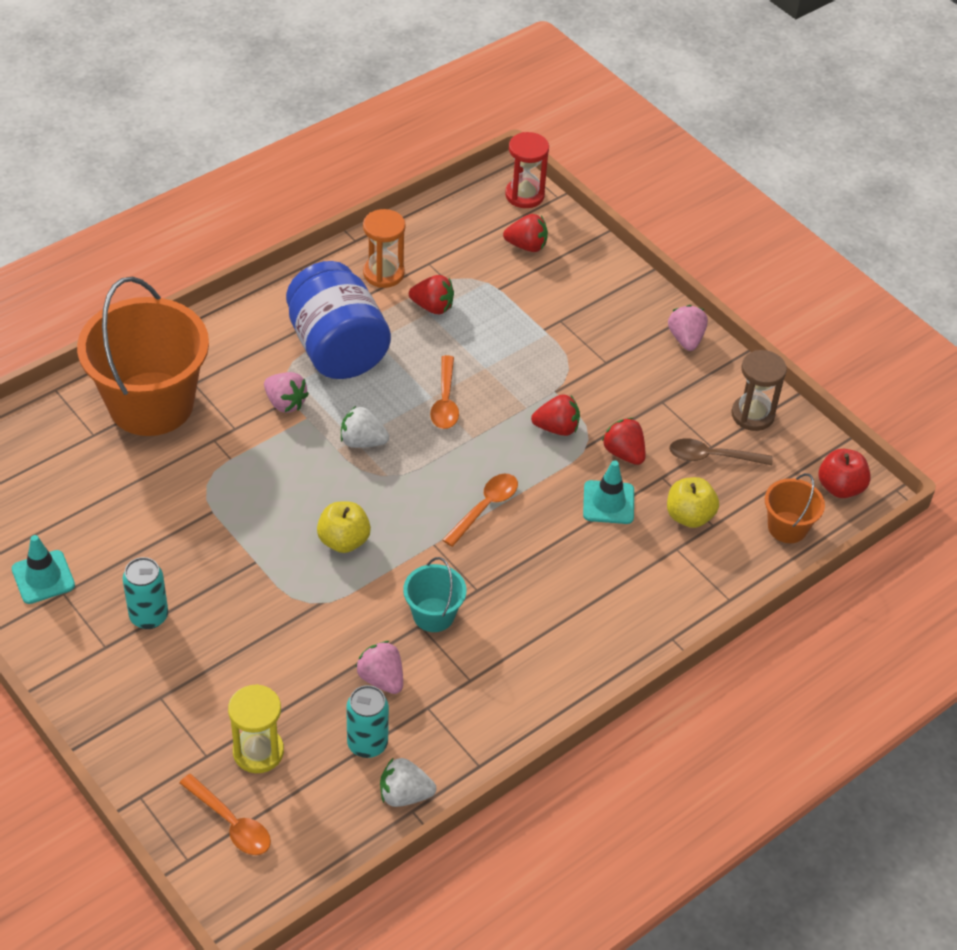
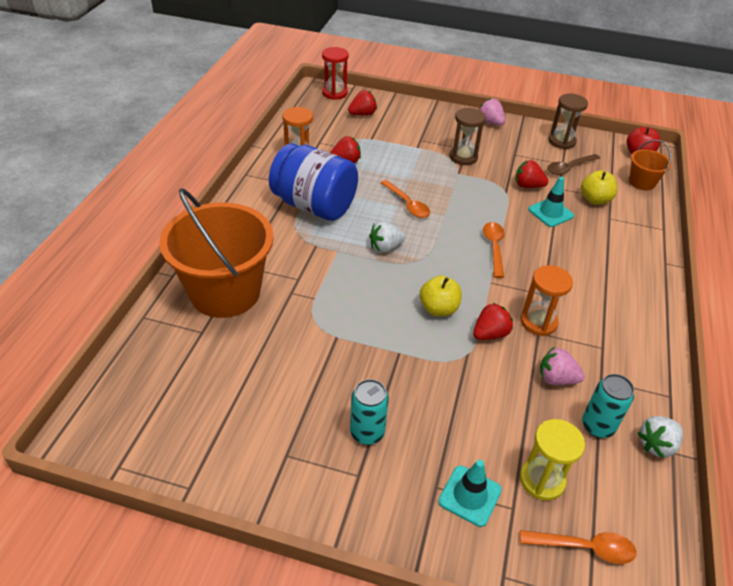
camera: 35 degrees left, 5 degrees down
(43, 577) = (259, 453): turquoise traffic cone -> turquoise traffic cone (470, 496)
(285, 403) = (315, 249): pink strawberry -> none
(433, 615) = (538, 322): turquoise bucket -> orange hourglass
(557, 428) = (481, 190): red strawberry -> red strawberry (490, 334)
(588, 372) = (463, 157): none -> brown hourglass

